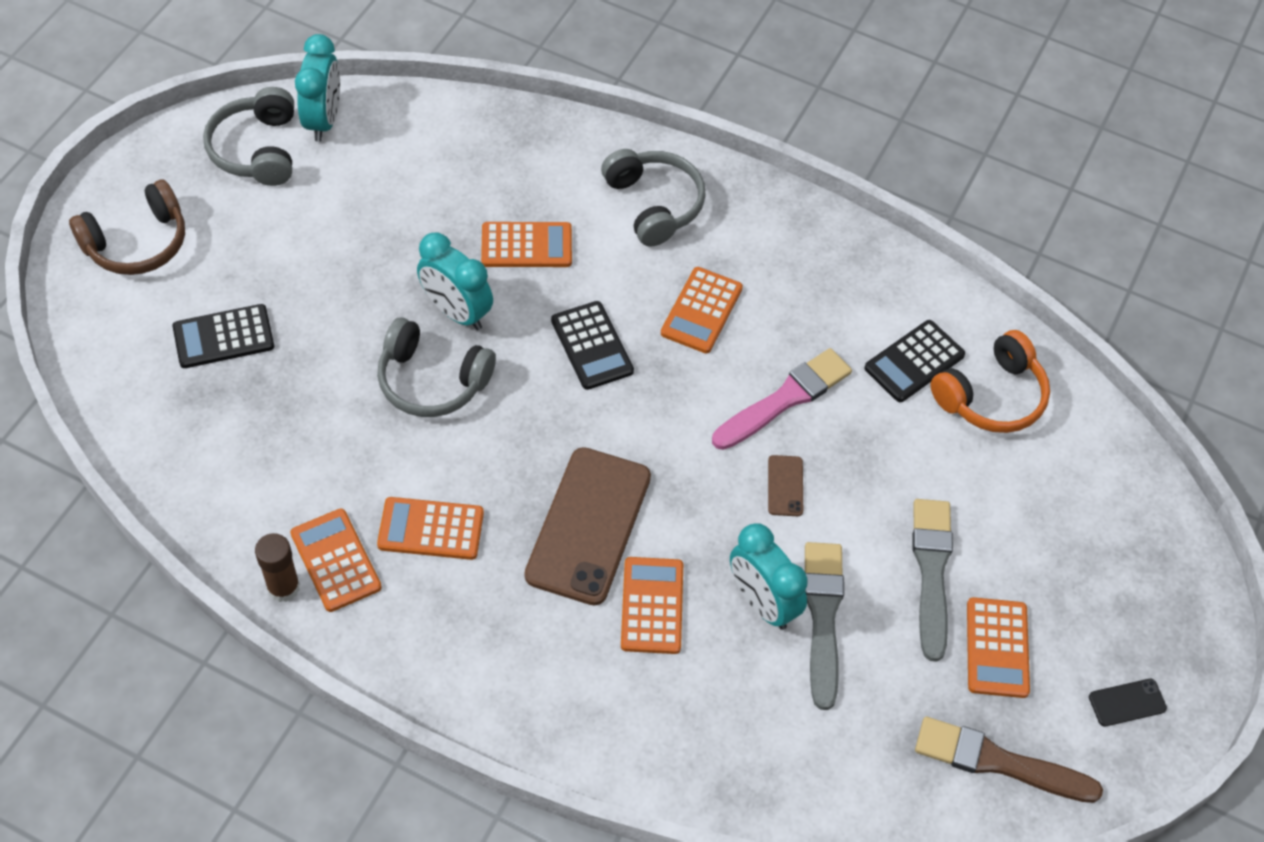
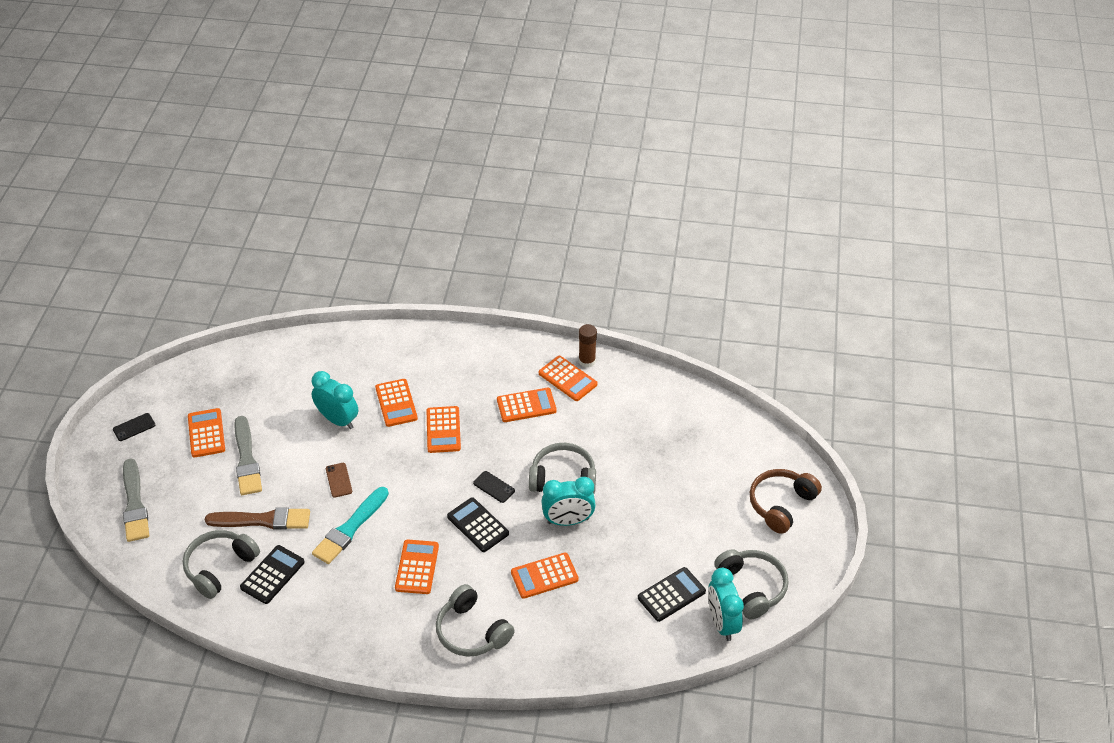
camera: 165 degrees right, 10 degrees down
(223, 337) = (694, 467): black calculator -> black calculator (671, 595)
(456, 312) = (568, 521): turquoise clock -> turquoise clock turned 150 degrees clockwise
(544, 399) = (494, 487): none -> black phone
(588, 526) = (443, 430): brown phone -> orange calculator
(785, 399) = (350, 528): pink brush -> turquoise brush
(823, 617) = (303, 422): grey brush -> grey brush (134, 504)
(991, 396) = (220, 567): orange headphones -> grey headphones
(998, 762) = (202, 385): brown brush -> brown brush (263, 520)

